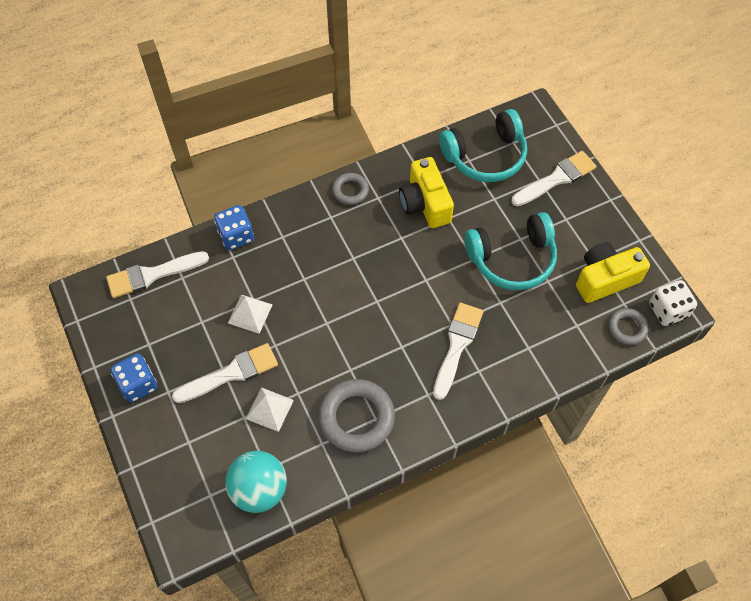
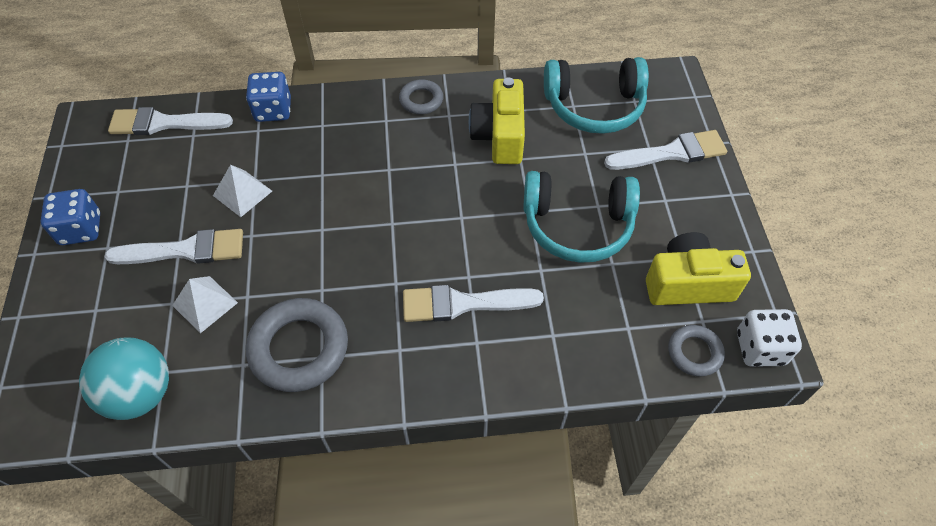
camera: 20 degrees right, 5 degrees down
(457, 346) = (463, 303): white brush -> white brush turned 135 degrees counterclockwise

